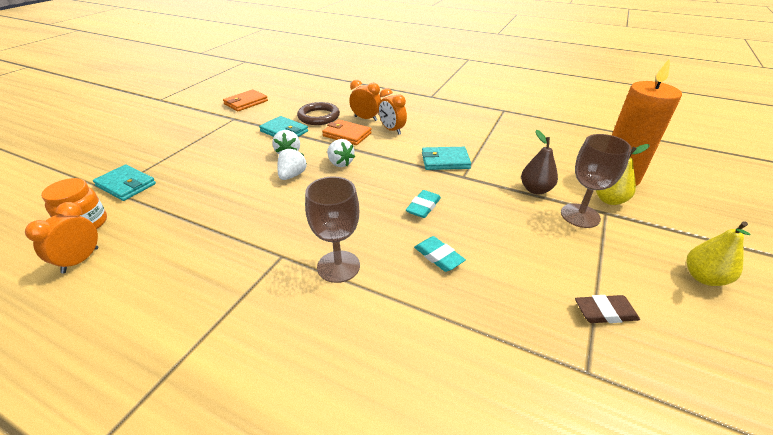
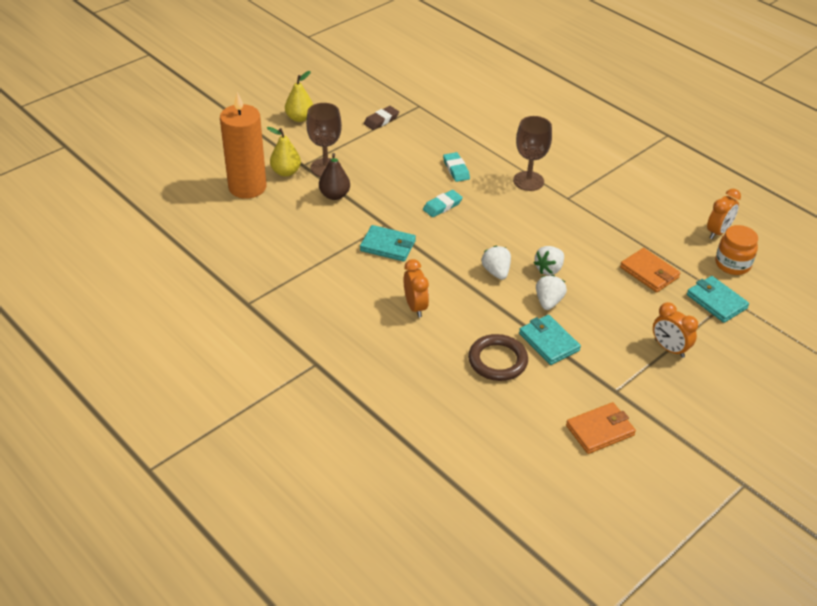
camera: 160 degrees left, 5 degrees up
(347, 134) = (473, 314): orange wallet -> orange wallet (649, 272)
(366, 118) = (436, 338): orange clock -> orange clock (669, 349)
(605, 312) = (381, 120): brown eraser -> brown eraser turned 60 degrees counterclockwise

